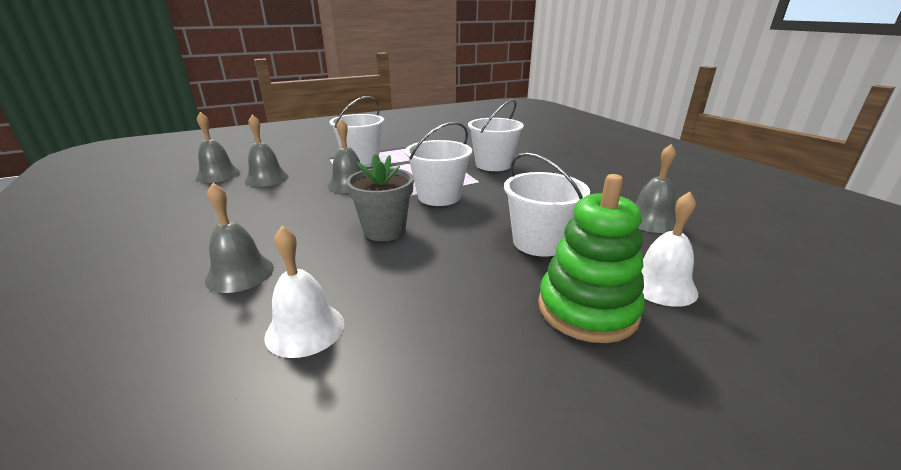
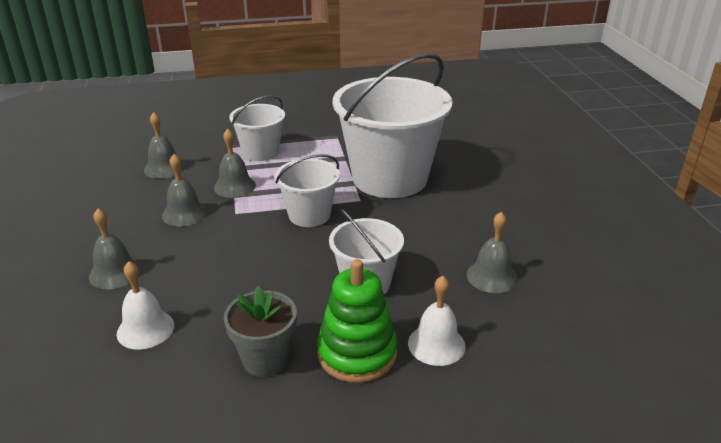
camera: 15 degrees right, 5 degrees up
(218, 175) = (123, 157): grey bell -> grey bell (184, 214)
(384, 231) = (241, 248): grey flower pot -> grey flower pot (265, 359)
(493, 165) = (389, 178): white bucket -> white bucket, size x1.95

